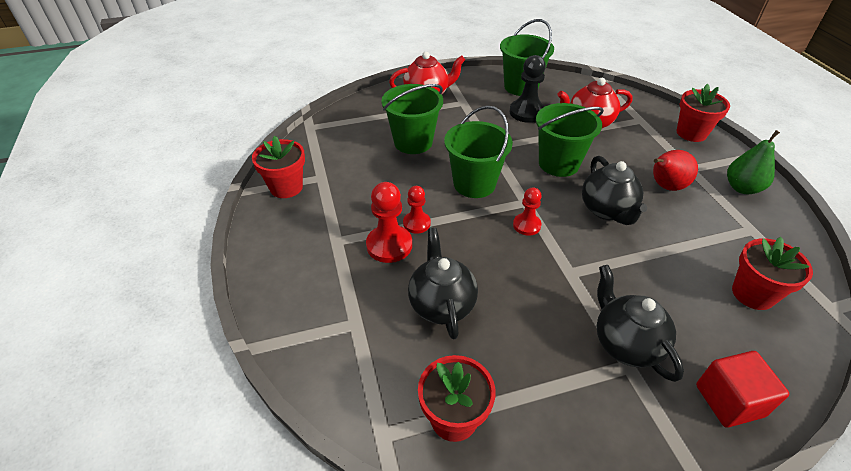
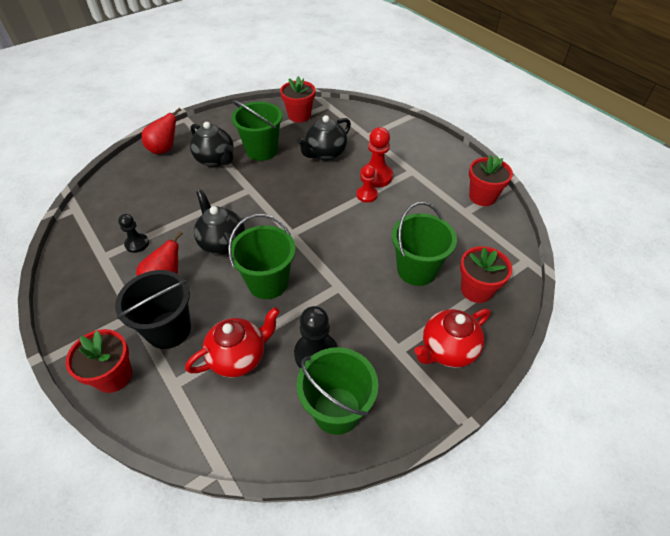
camera: 160 degrees right, 5 degrees up
(441, 304) = (325, 154): black teapot -> black teapot turned 75 degrees clockwise
(474, 184) = (338, 239): green bucket -> green bucket (262, 150)
(526, 225) = (285, 214): red pawn -> none
(652, 151) = (169, 329): none -> black bucket
(713, 234) = (137, 244): none -> black pawn
(729, 400) = (164, 149): red cube -> red pear
(742, 188) = (89, 301): green pear -> none
(753, 294) = (126, 205): red flower pot -> red flower pot (476, 290)

